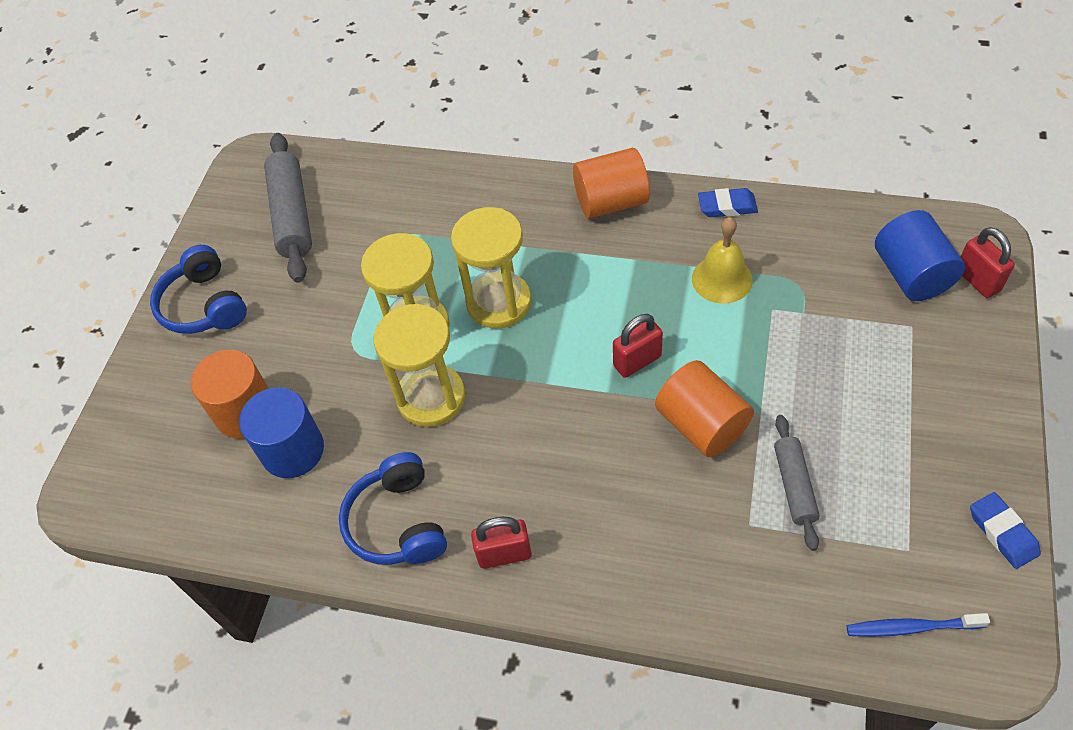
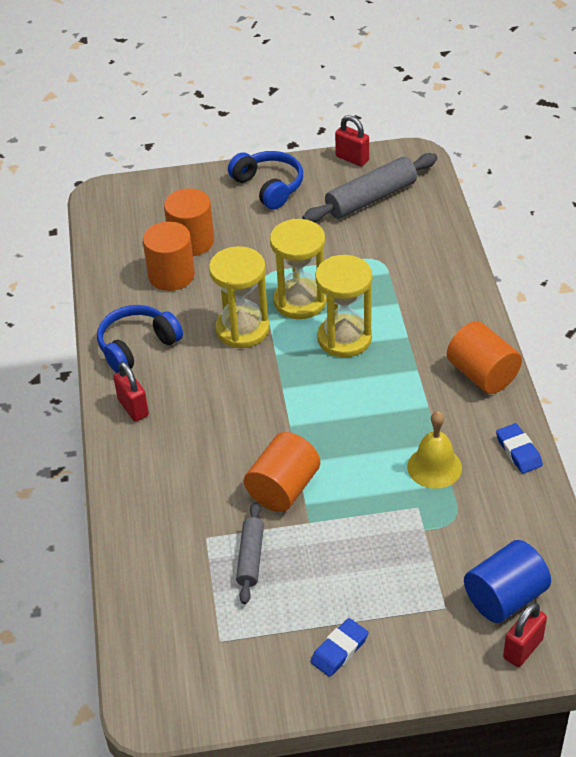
camera: 65 degrees right, 10 degrees down
(204, 305) = (268, 187): blue headphones -> blue headphones turned 105 degrees clockwise
(293, 450) = (171, 275): blue cylinder -> orange cylinder
(637, 361) = (325, 435): red padlock -> red padlock (352, 158)
(794, 485) = (250, 558): grey rolling pin -> grey rolling pin turned 60 degrees counterclockwise
(911, 627) = (155, 653): blue toothbrush -> none
(1002, 532) = (259, 701): blue eraser -> blue eraser (339, 650)

